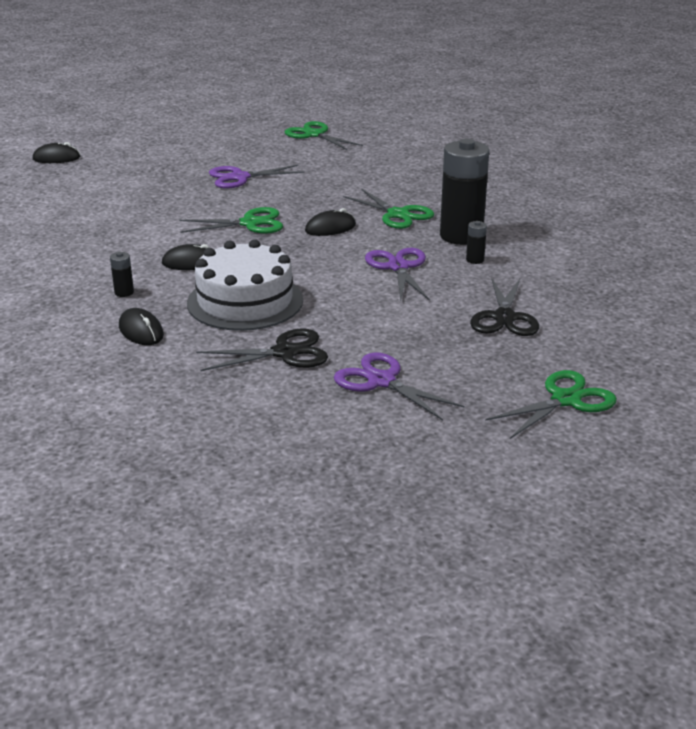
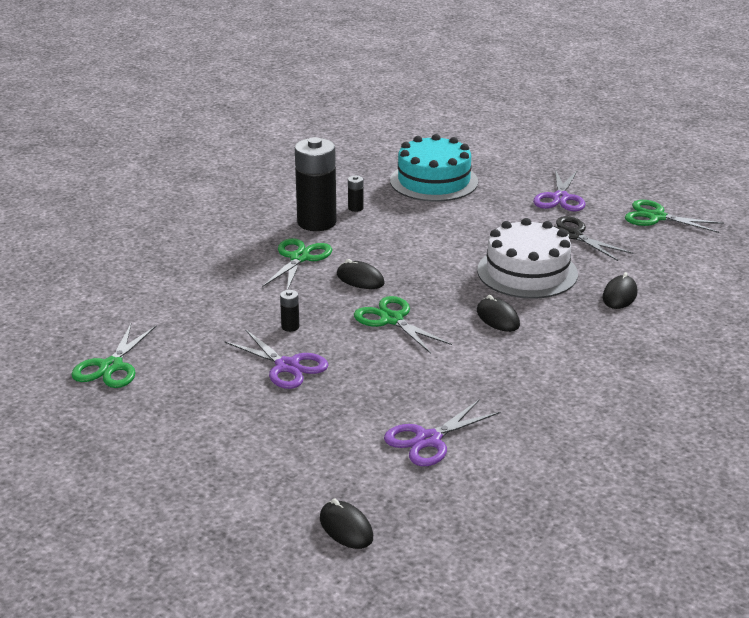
camera: 120 degrees left, 0 degrees up
(124, 292) = (581, 327): black battery -> black battery (290, 327)
(398, 267) = (401, 232): purple scissors -> purple scissors (428, 440)
(504, 318) = (434, 181): black scissors -> turquoise cake
(566, 400) = (508, 148): green scissors -> green scissors (656, 217)

